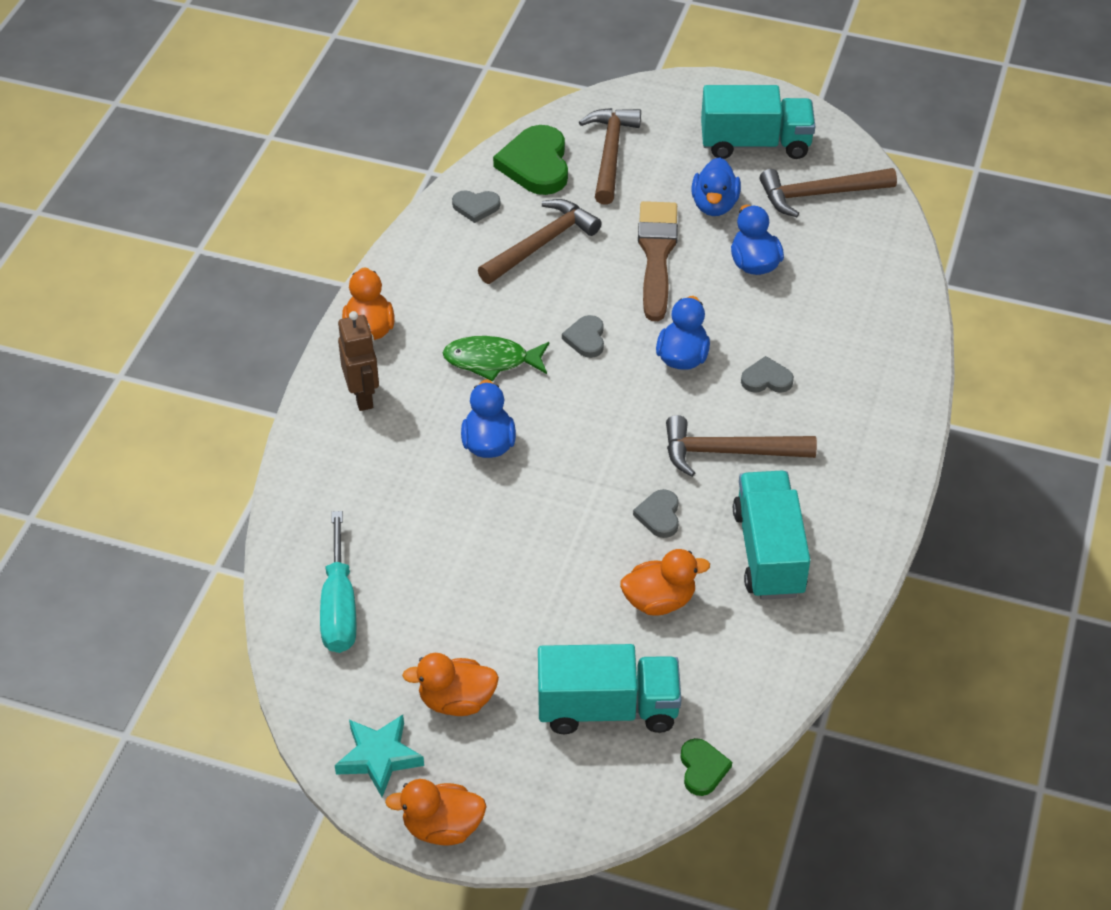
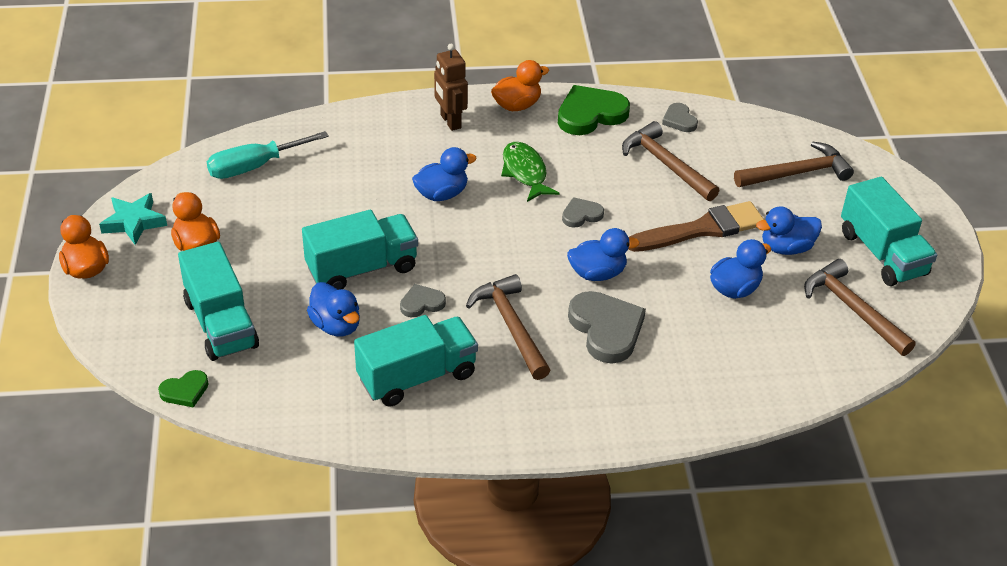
camera: 65 degrees right, 5 degrees down
(363, 397) = (450, 121): brown robot -> brown robot turned 105 degrees clockwise
(536, 164) = (751, 137): green heart -> green heart (590, 114)
(542, 244) = (666, 164): brown hammer -> brown hammer turned 150 degrees counterclockwise
(577, 552) = (362, 268): none -> turquoise truck
(659, 601) = (336, 325): orange duck -> blue duck
(766, 379) = (606, 329): grey heart -> grey heart, size x1.89

